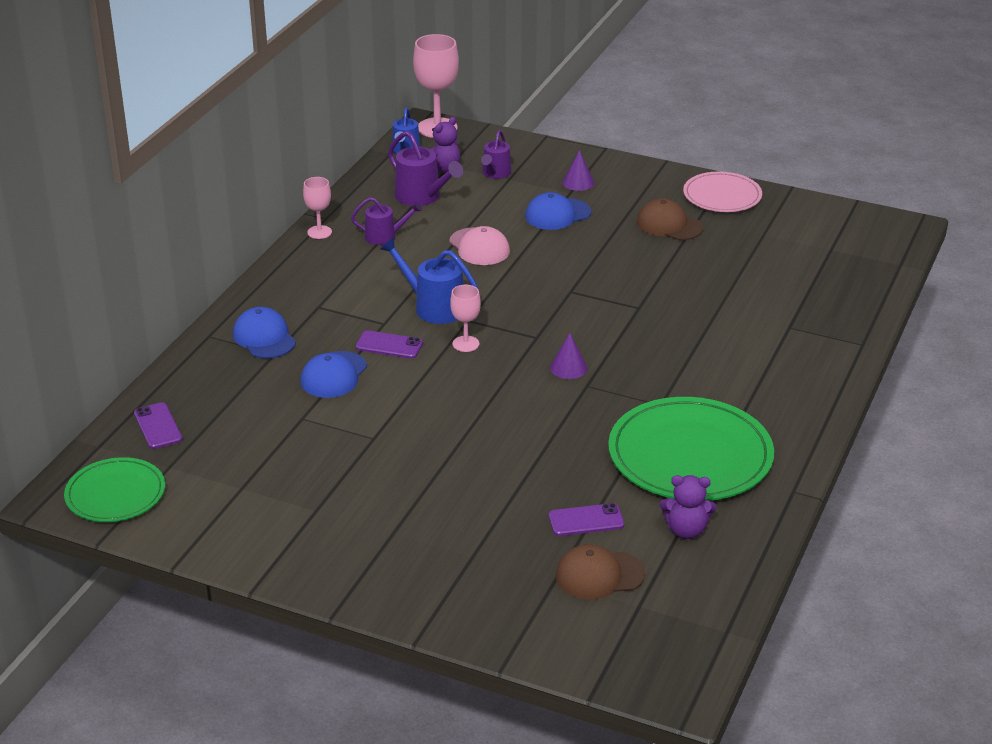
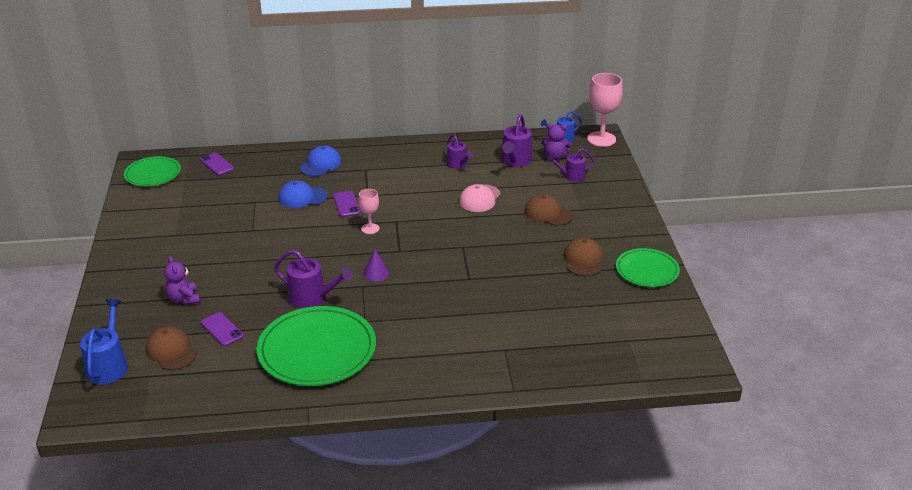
camera: 60 degrees right, 0 degrees up
(158, 426) = (217, 164): purple phone -> purple phone turned 75 degrees counterclockwise
(319, 232) = (441, 143): pink goblet -> none
(434, 307) = (399, 205): blue watering can -> blue watering can (108, 365)
(557, 214) = (548, 213): blue cap -> brown cap
(578, 182) = (596, 208): purple cone -> none
(578, 431) = (311, 298): none -> purple watering can
(686, 530) = (236, 372): purple teddy bear -> purple teddy bear (184, 299)
(722, 196) = (647, 270): pink plate -> green plate

